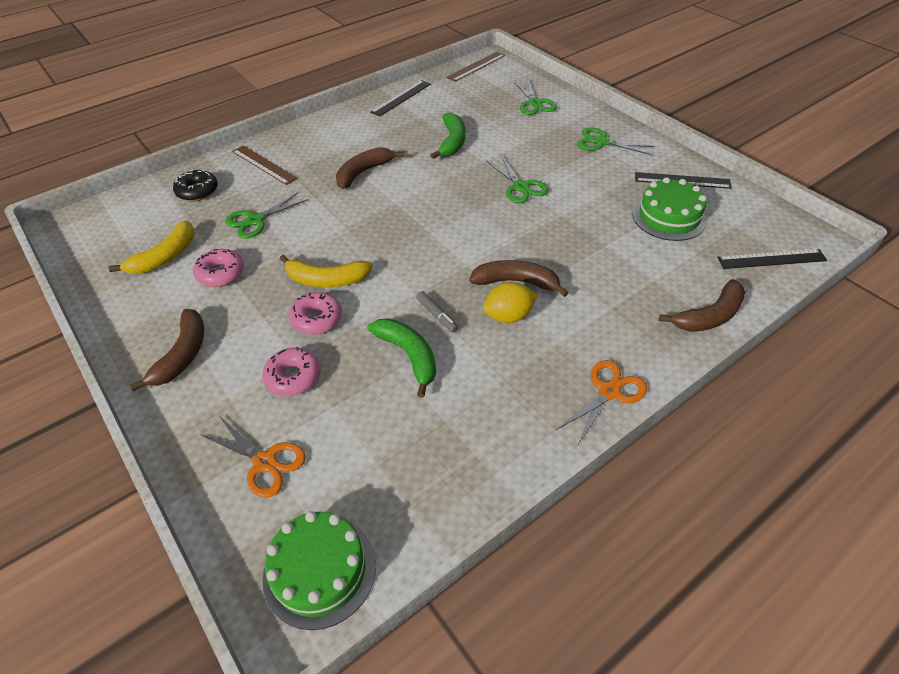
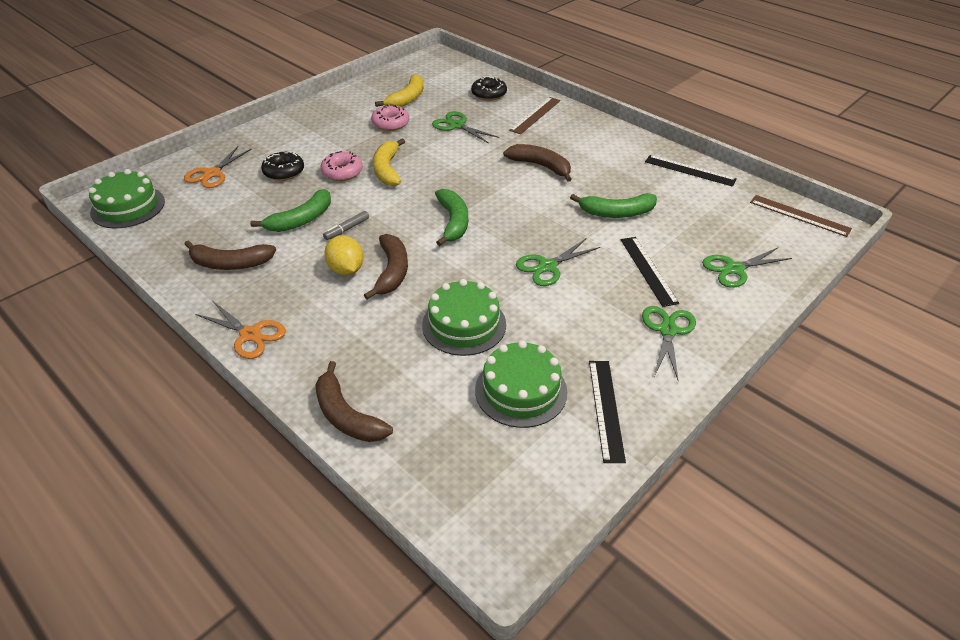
camera: 80 degrees right, 5 degrees down
(165, 257) = (407, 99): yellow banana -> yellow banana turned 90 degrees counterclockwise
(183, 355) = (308, 126): brown banana -> brown banana (230, 264)
(293, 377) = (284, 172): pink donut -> black donut
(442, 236) = (453, 222): none -> green banana
(594, 240) = (464, 324): none -> green cake
(771, 259) = (453, 490): black ruler -> black ruler (648, 270)

